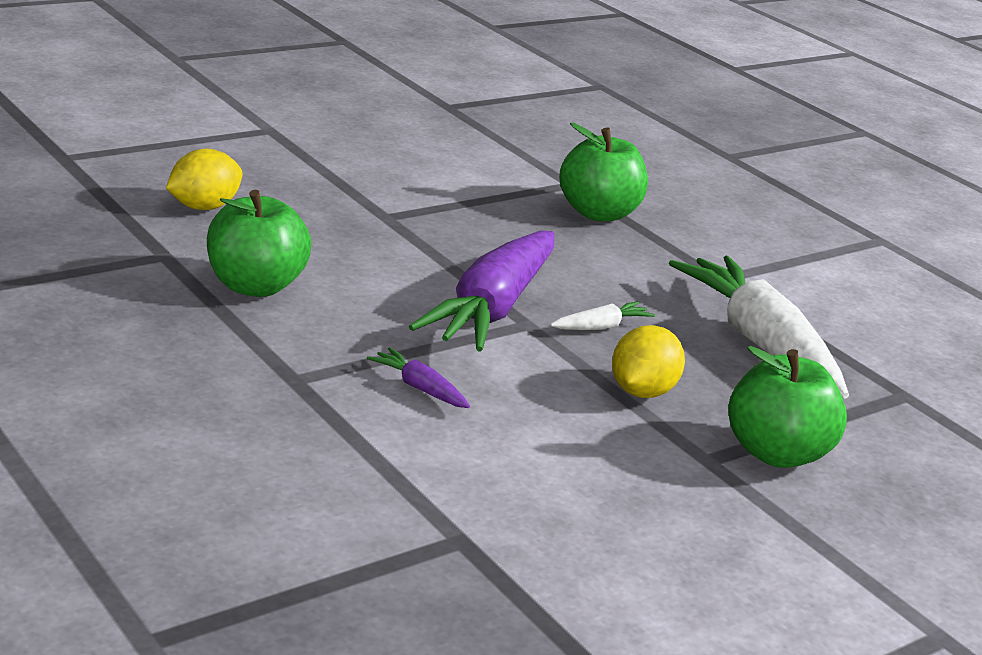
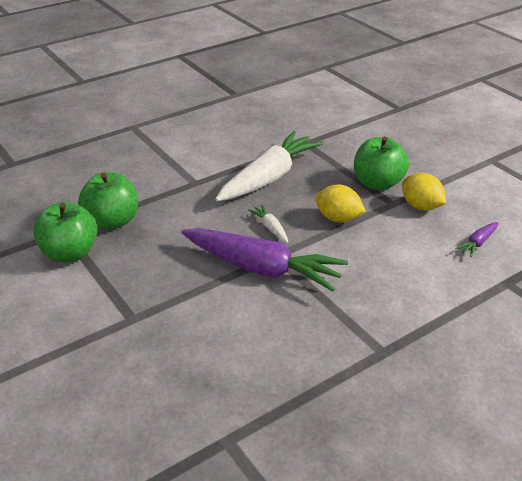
camera: 85 degrees left, 10 degrees up
(203, 207) = (131, 426): yellow lemon -> yellow lemon (421, 206)
(255, 286) = (264, 381): green apple -> green apple (70, 253)
(419, 388) = (370, 298): purple carrot -> purple carrot (477, 243)
(759, 343) = (269, 177): white carrot -> white carrot turned 150 degrees clockwise

